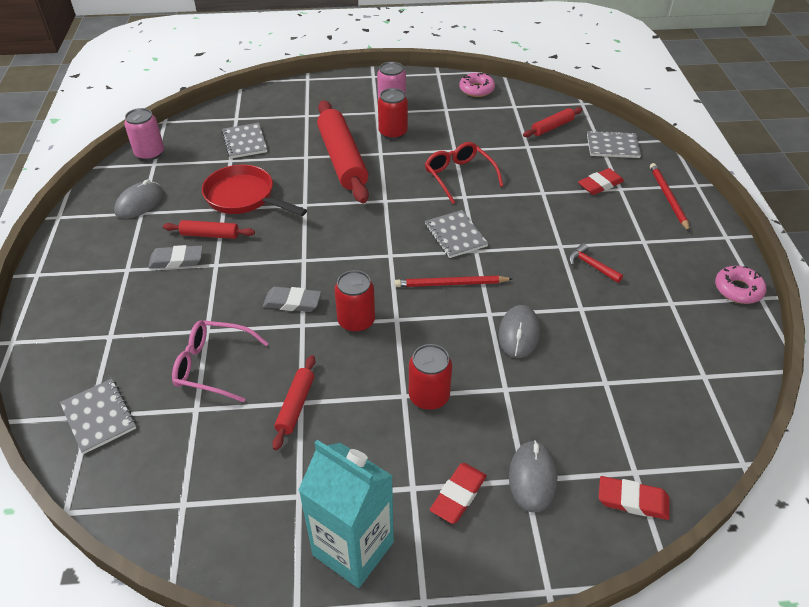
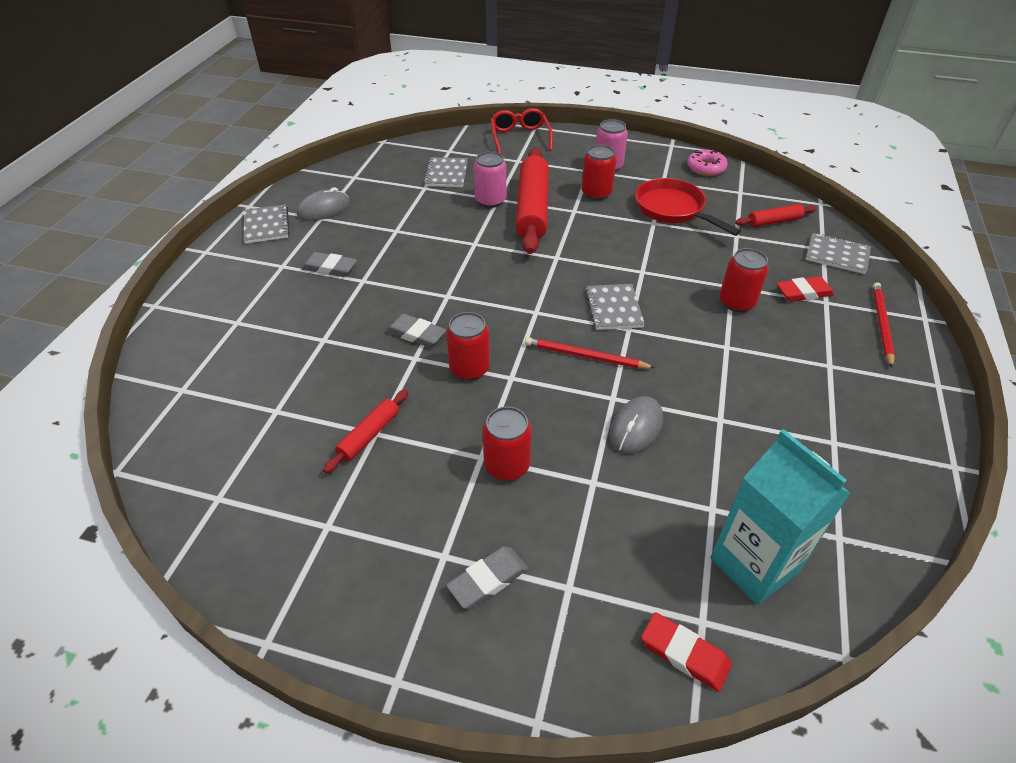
camera: 20 degrees right, 0 degrees up
(99, 417) = (189, 393): grey notebook -> grey notebook (266, 225)
(150, 153) = (355, 167): pink can -> pink can (490, 200)
(210, 235) = (371, 252): red rolling pin -> none
(213, 366) = (312, 374): pink glasses -> none
(244, 197) = (420, 224): red pan -> red pan (673, 210)
(353, 548) = (353, 598): turquoise carton -> turquoise carton (754, 565)
(458, 495) = (488, 580): red eraser -> grey eraser
(459, 176) = (646, 250): red glasses -> red glasses (520, 137)
(532, 477) = (578, 588): grey mouse -> none
(552, 205) = (736, 302): none -> red can
(591, 265) = (753, 376): red hammer -> none
(738, 289) = (928, 449): pink donut -> none

